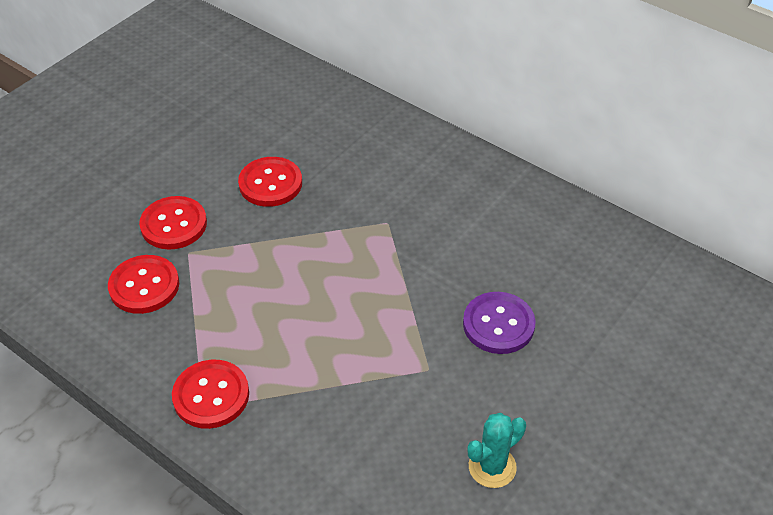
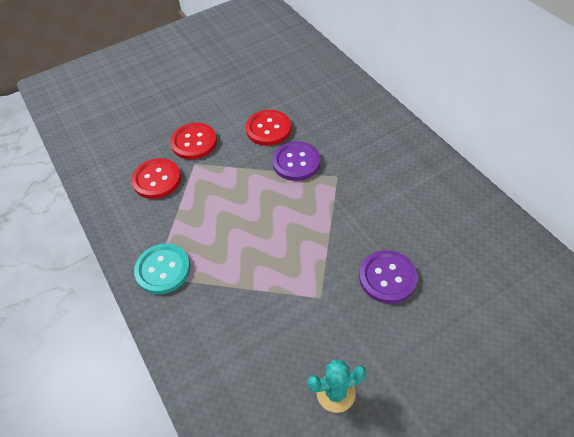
camera: 25 degrees right, 5 degrees up
(211, 395) = (163, 269): red button -> turquoise button
(327, 217) = (296, 162): none -> purple button

